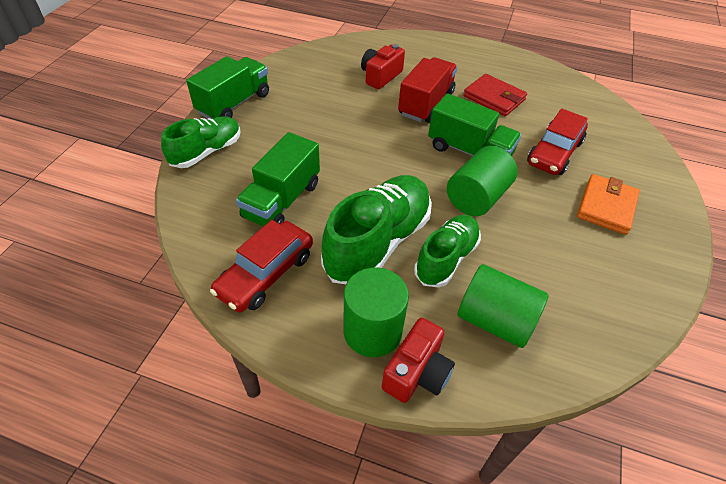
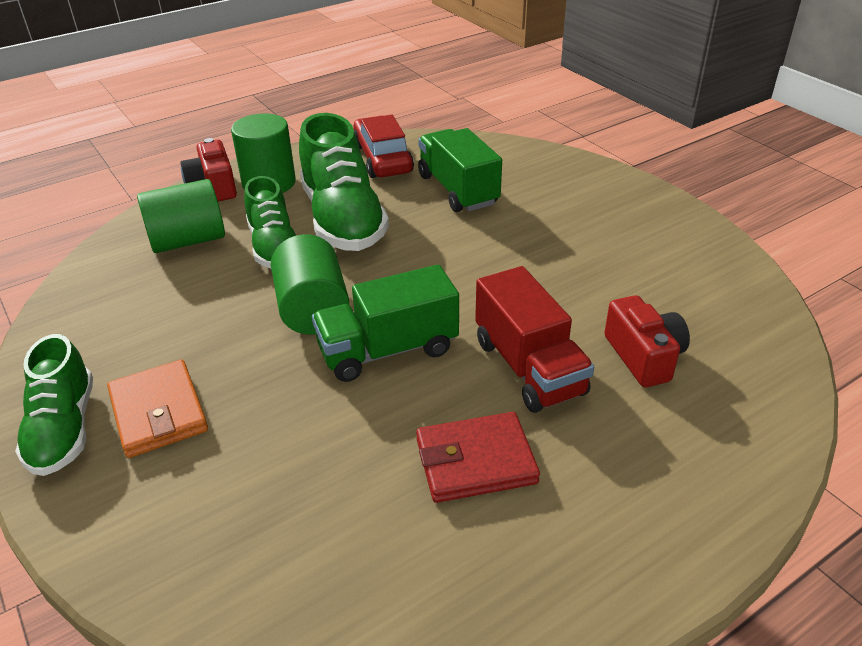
camera: 130 degrees right, 10 degrees down
(206, 152) = (577, 172): green shoe -> green shoe (64, 429)
(234, 104) = (660, 209): green truck -> none
(554, 153) = (290, 437): red car -> none

